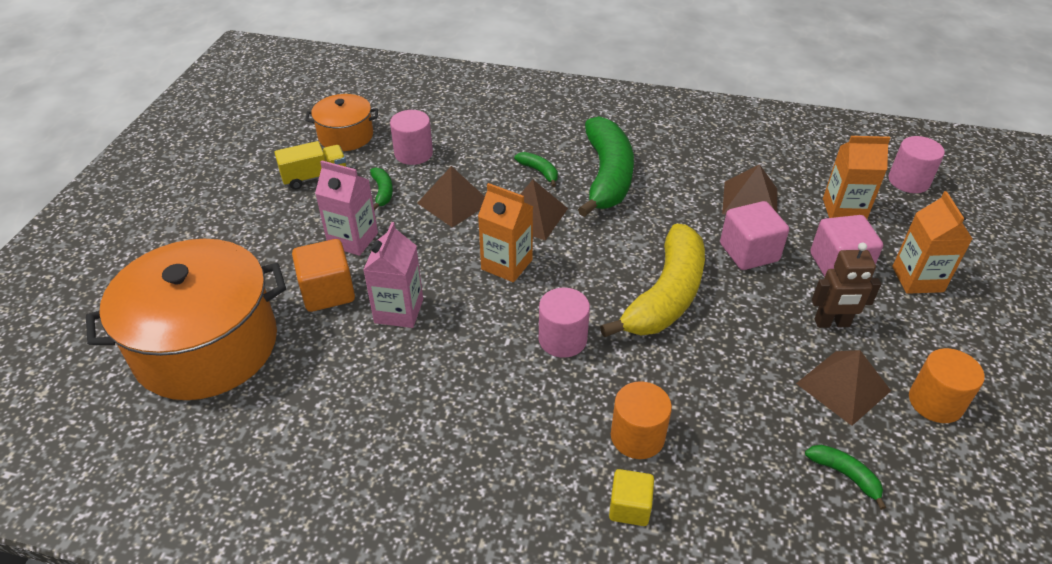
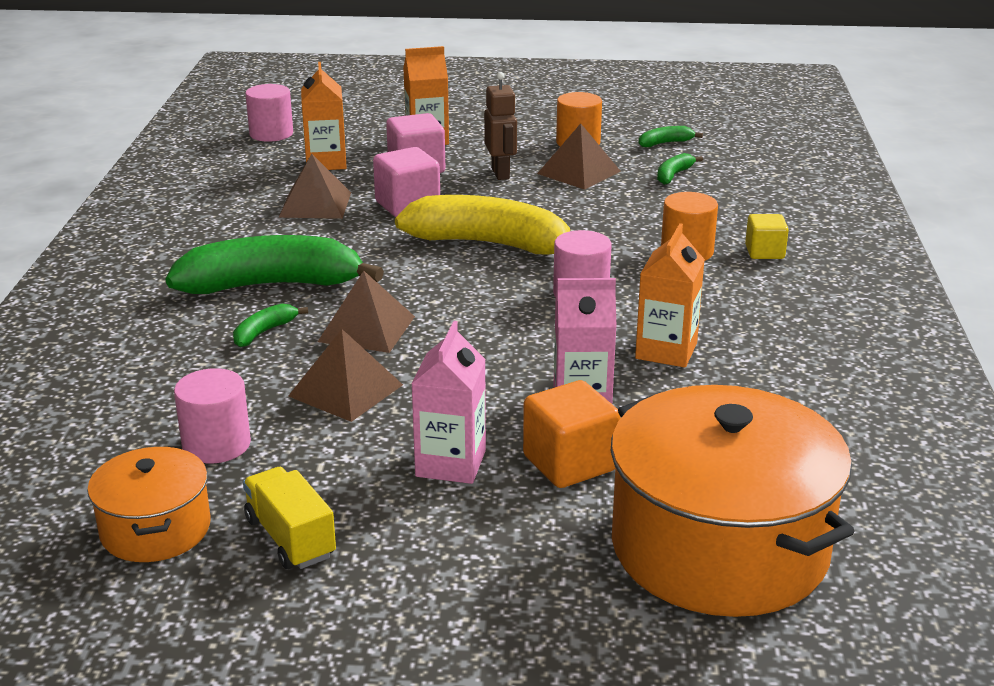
camera: 100 degrees left, 15 degrees down
(382, 192) = (327, 457): green banana -> green banana (665, 143)
(506, 264) = (469, 337): orange carton -> orange carton (666, 351)

